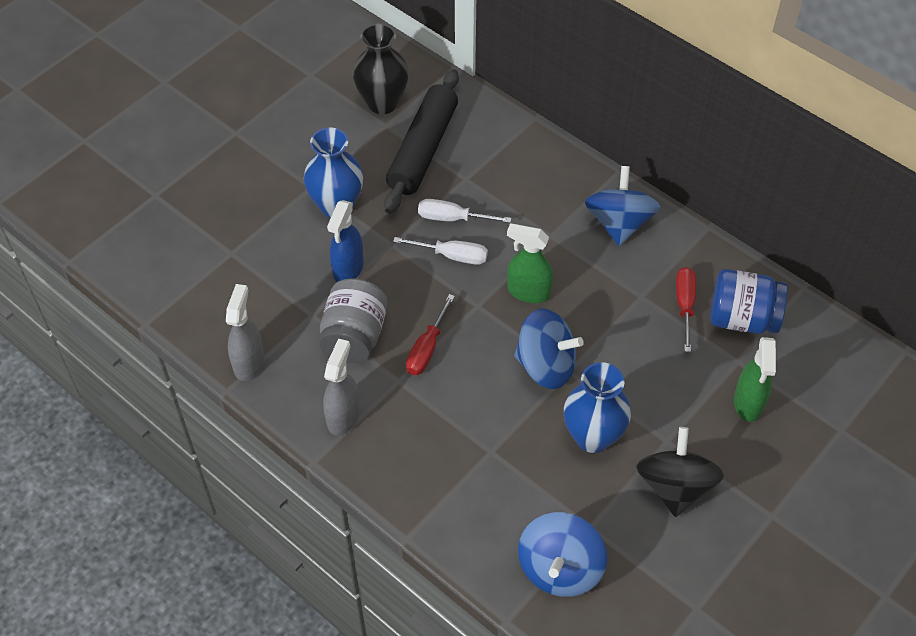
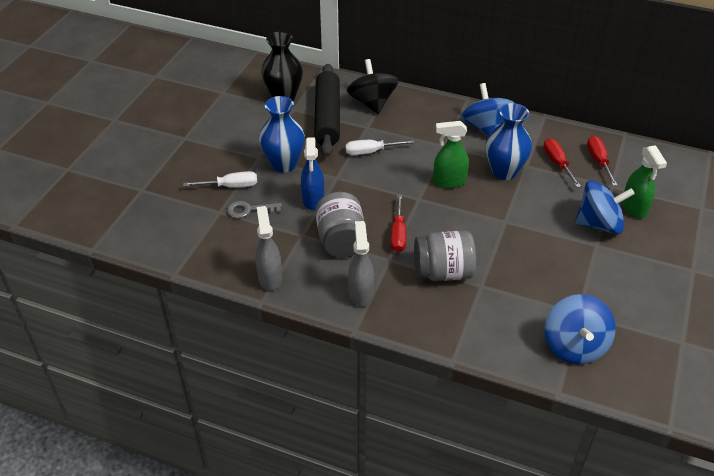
camera: 20 degrees left, 10 degrees down
(266, 261) = (249, 210): none -> grey key
(452, 256) = (383, 174): white screwdriver -> white screwdriver (230, 186)
(454, 418) = (443, 272): none -> grey jar
(546, 365) = (487, 222): blue spinning top -> blue spinning top (599, 224)
(592, 437) = (545, 256): blue vase -> blue vase (504, 171)
(675, 486) = (619, 271): black spinning top -> black spinning top (372, 103)
(742, 318) = (598, 161): blue jar -> red screwdriver

